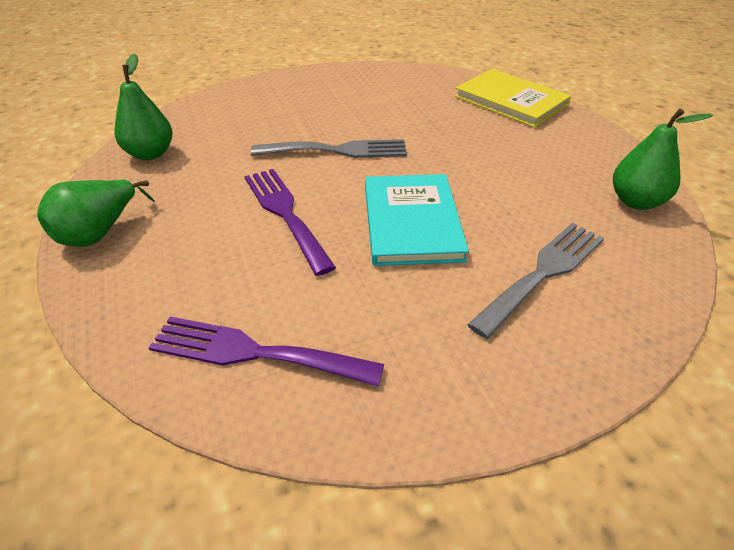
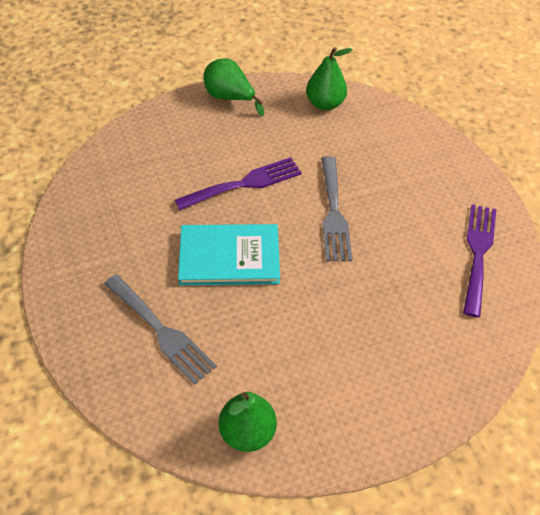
camera: 90 degrees right, 10 degrees up
(254, 353) = (117, 177): purple fork -> purple fork (478, 253)
(510, 101) = (451, 369): yellow book -> none

